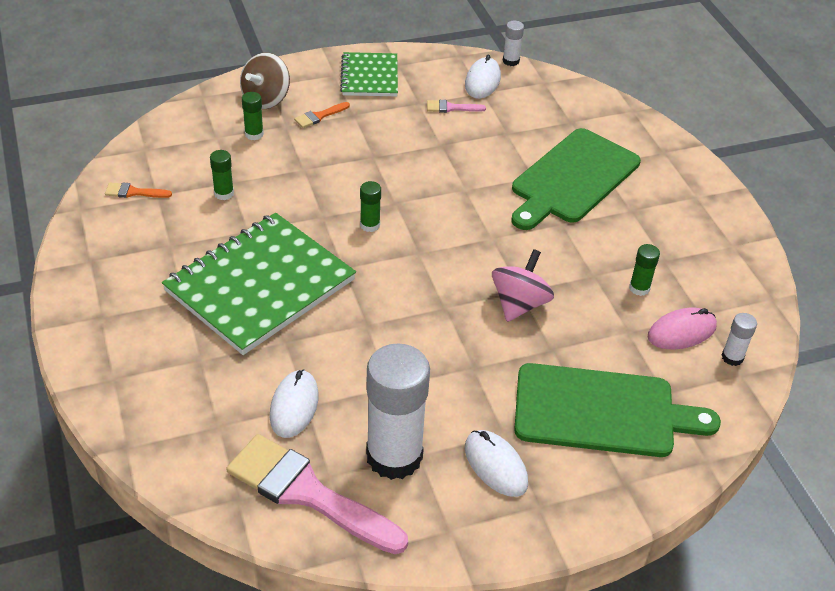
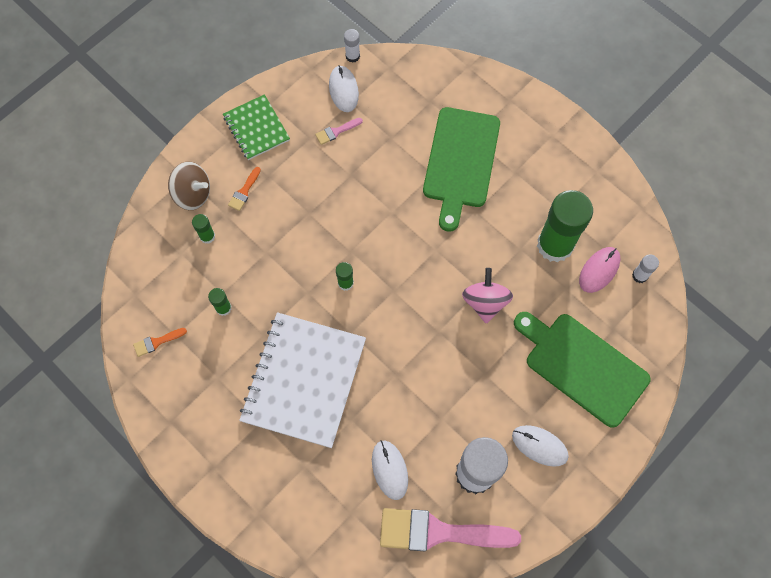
camera: 25 degrees left, 25 degrees up
(260, 285) = (304, 380): green notebook -> white notebook
(266, 99) = (193, 194): brown spinning top -> brown spinning top turned 75 degrees counterclockwise
(602, 411) = (582, 366): green cutting board -> green cutting board turned 120 degrees counterclockwise
(639, 288) = (555, 245): green glue stick -> green glue stick, size x2.34

